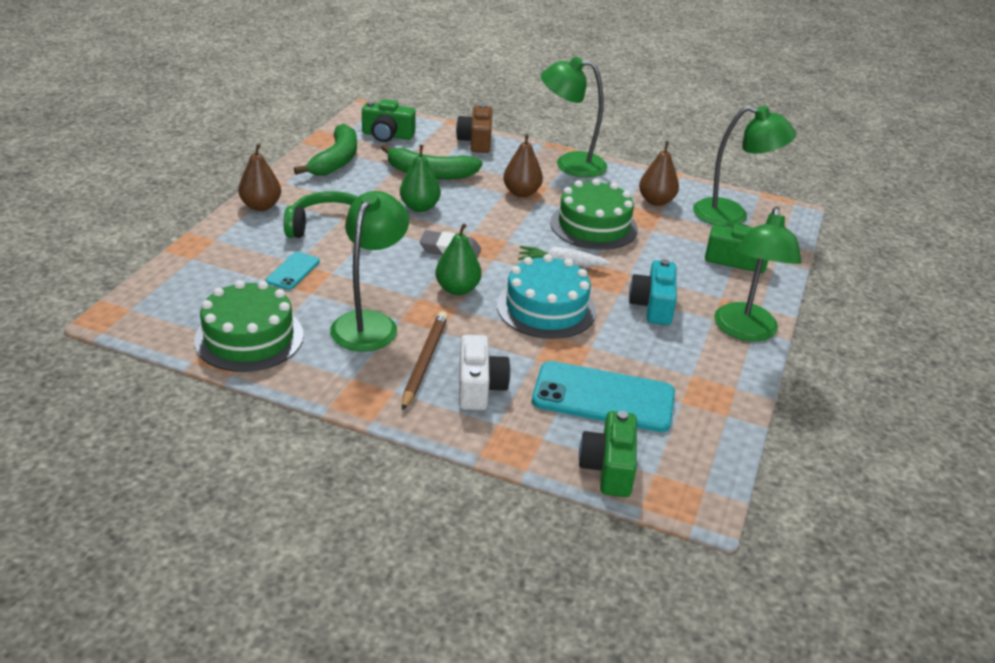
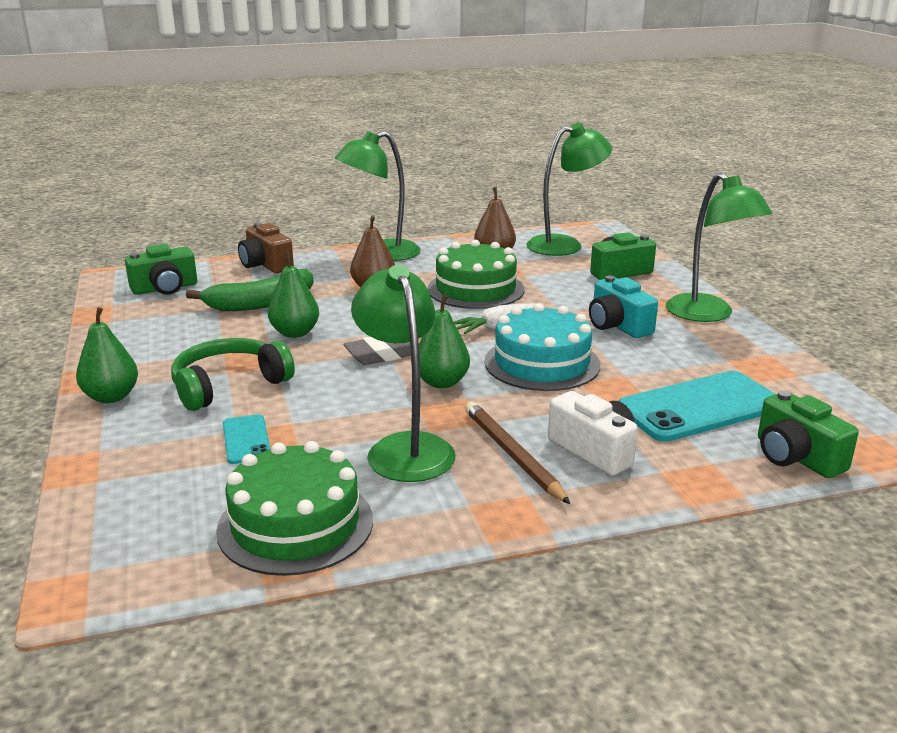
camera: 35 degrees left, 10 degrees down
(261, 206) = (111, 397): brown pear -> green pear
(336, 160) = (139, 326): green banana -> none

